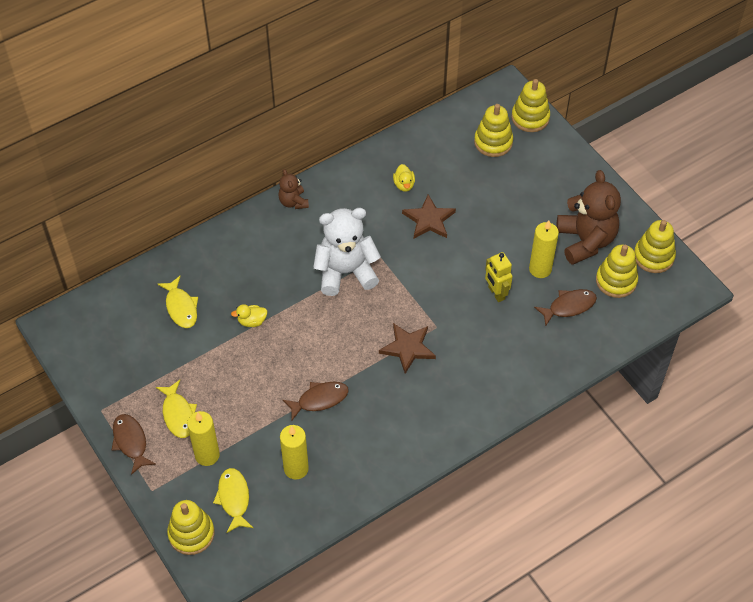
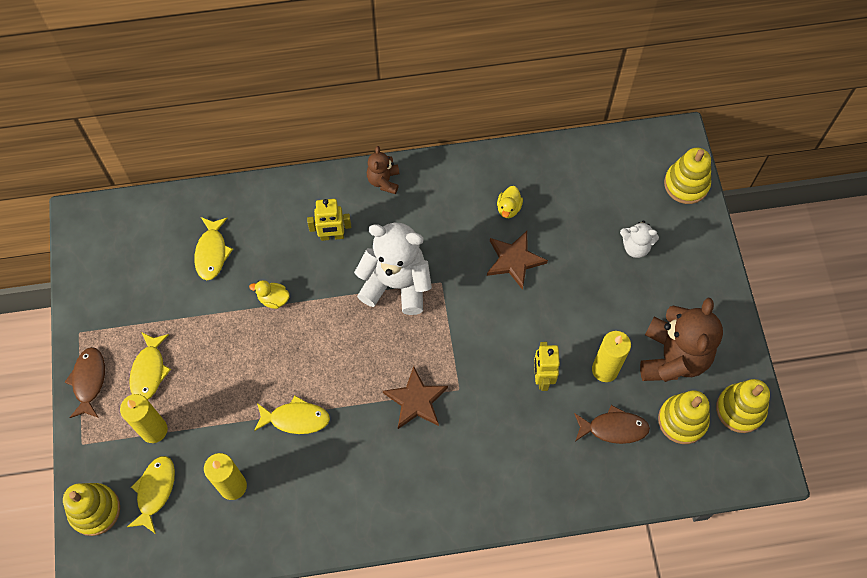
camera: 25 degrees right, 10 degrees up
(274, 257) = (332, 236): none -> yellow robot
(319, 399) = (296, 419): brown fish -> yellow fish
(493, 142) = (630, 197): yellow stacking toy -> none
(516, 175) = (635, 247): none -> white teddy bear

